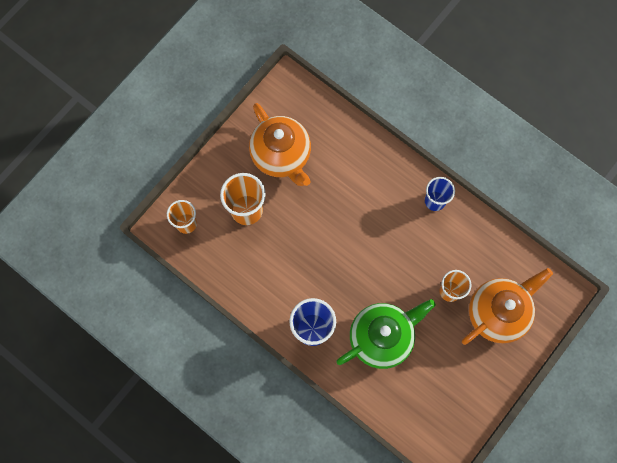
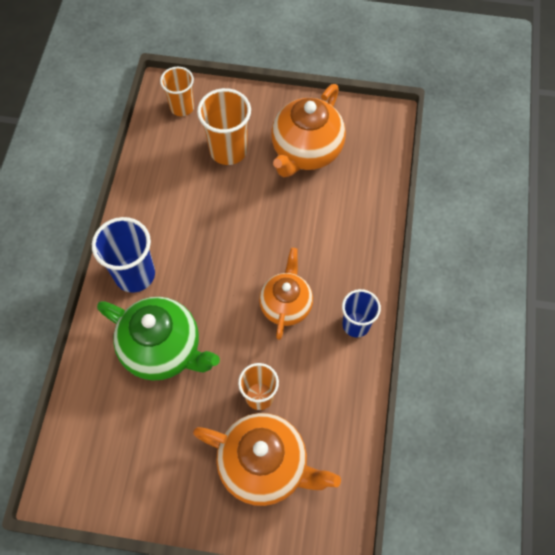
camera: 60 degrees right, 10 degrees down
(395, 238) = (286, 305): none -> orange teapot

